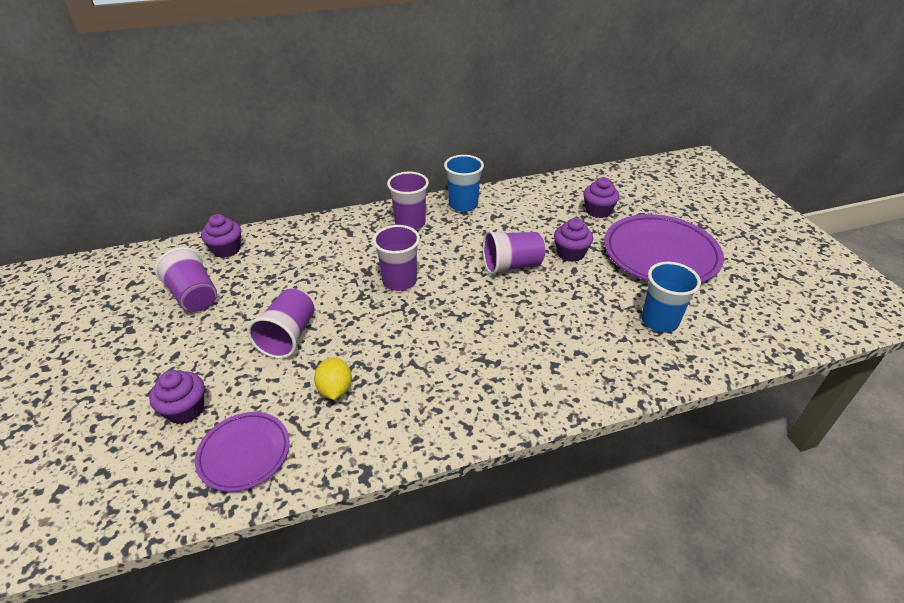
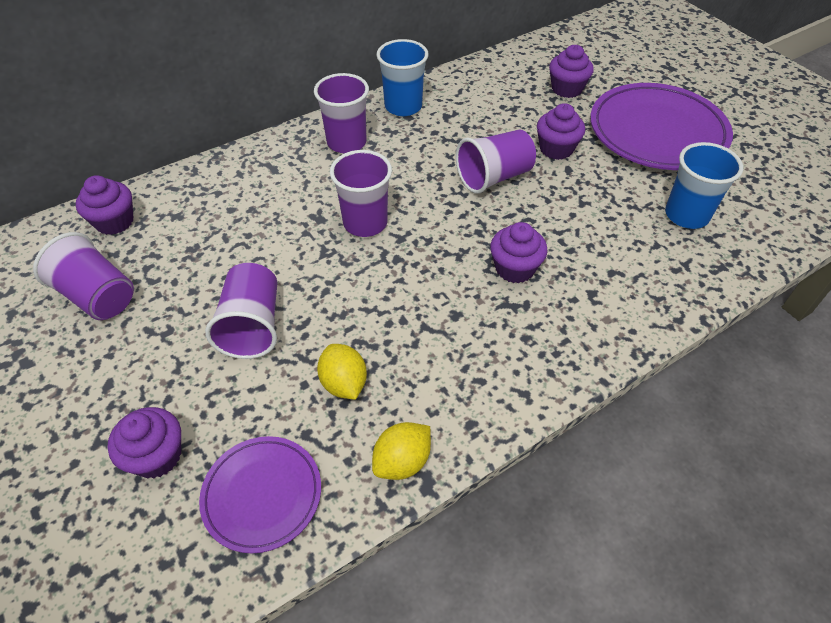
camera: 15 degrees left, 10 degrees up
(354, 454) = (402, 461): none -> yellow lemon
(499, 334) = (514, 268): none -> purple cupcake

